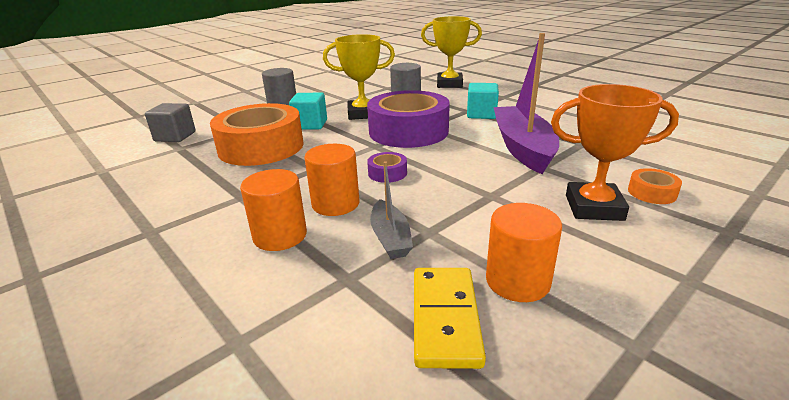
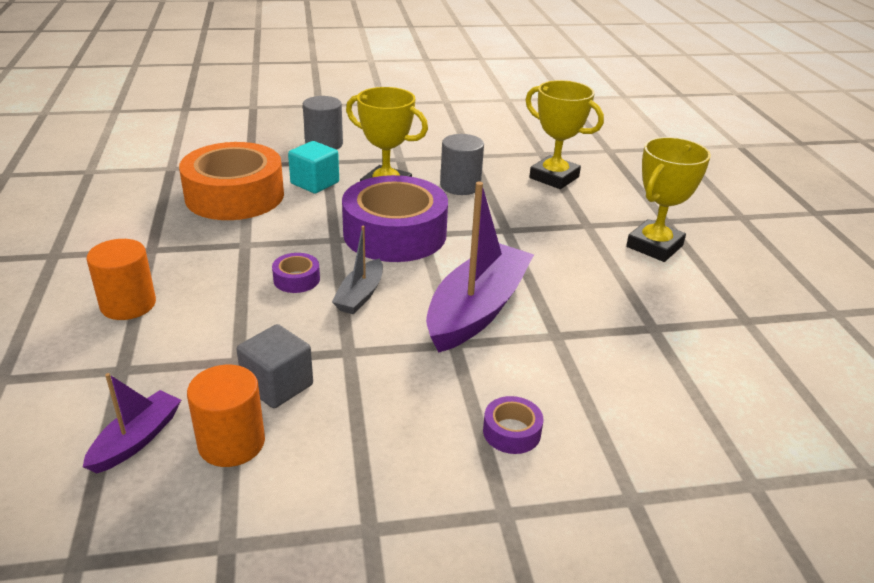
camera: 30 degrees right, 5 degrees up
(175, 136) = (183, 151): grey cube -> grey cube (277, 385)
(335, 204) = (207, 293): orange cylinder -> none
(390, 238) = (200, 350): grey boat -> grey boat (360, 295)
(445, 318) = (136, 439): yellow domino -> purple boat
(481, 114) = (513, 242): turquoise cube -> none
(550, 95) = (654, 246): none -> yellow trophy
(594, 207) = (420, 415): orange trophy -> none
(652, 193) = (511, 432): orange tape -> purple tape

